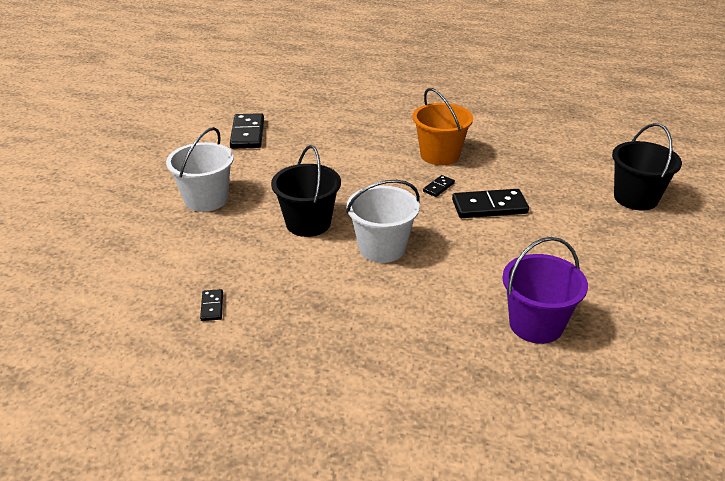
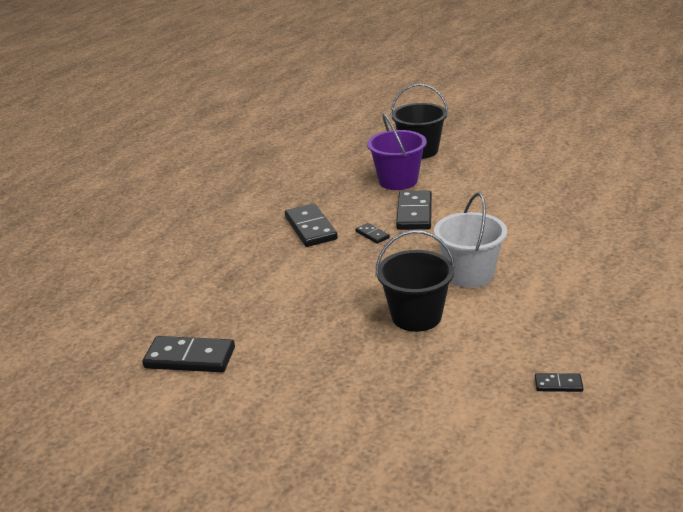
camera: 75 degrees left, 5 degrees down
(206, 199) = (343, 393): white bucket -> none
(439, 155) = (311, 228): orange bucket -> black domino
(536, 324) = (582, 214): purple bucket -> purple bucket (398, 181)

